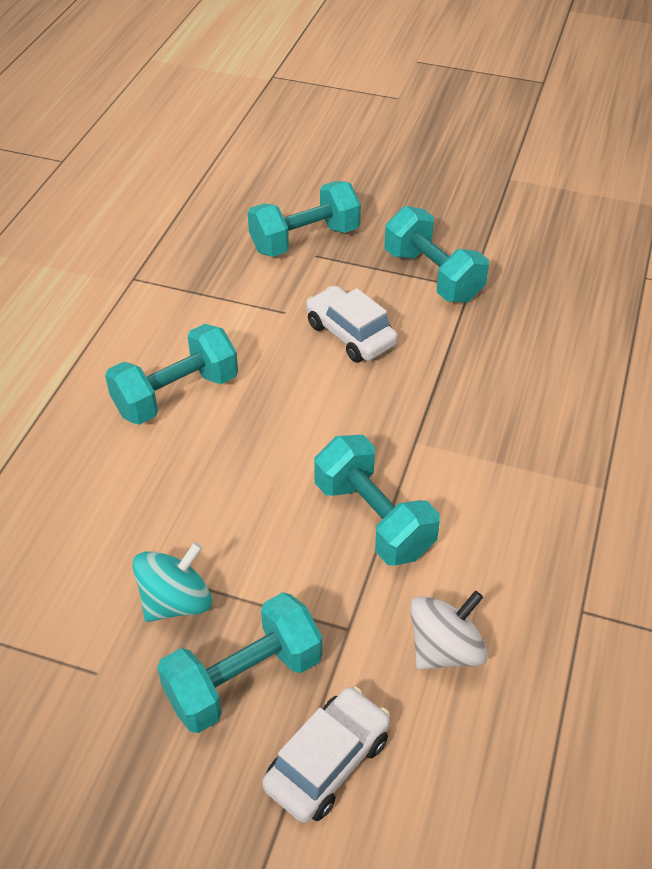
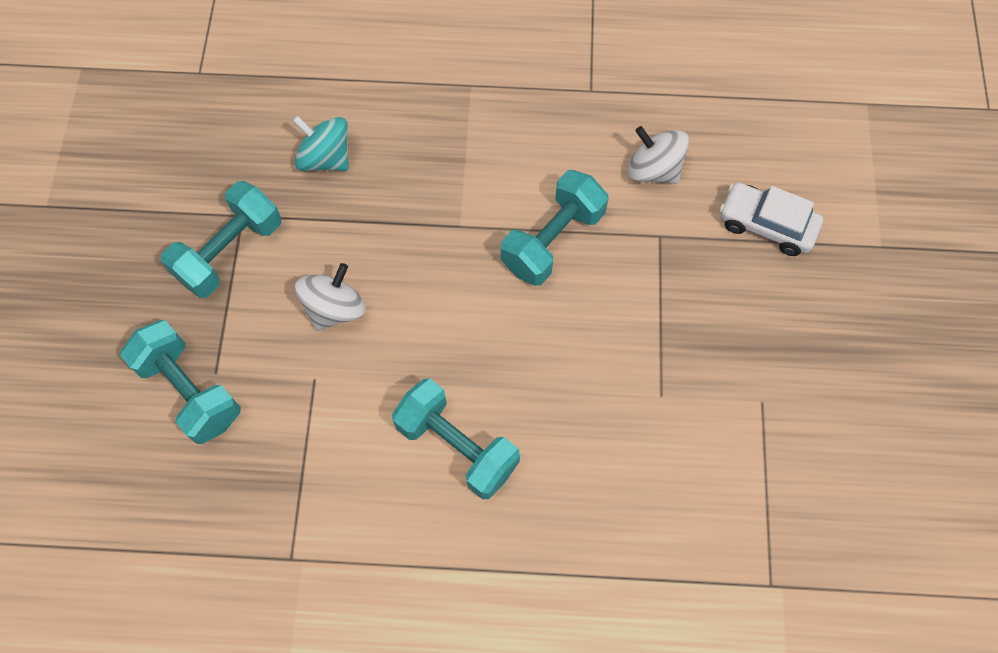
camera: 105 degrees left, 20 degrees up
(176, 601) = (681, 365): turquoise spinning top -> turquoise spinning top (325, 158)
(244, 680) = (727, 295): turquoise dumbbell -> none
(350, 334) = (335, 308): white car -> white spinning top

